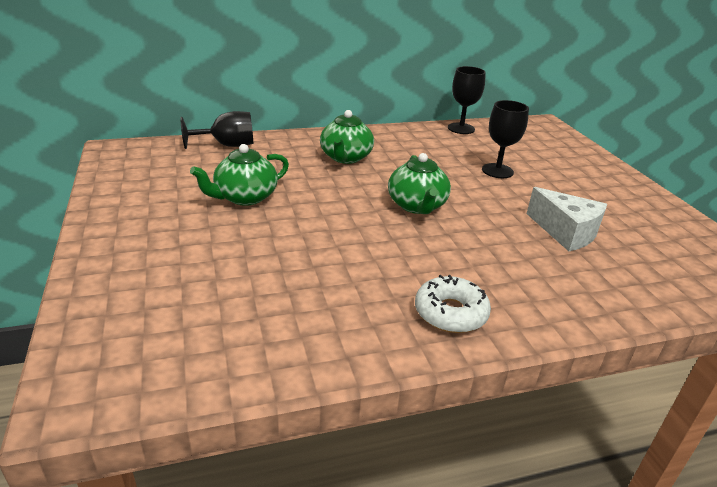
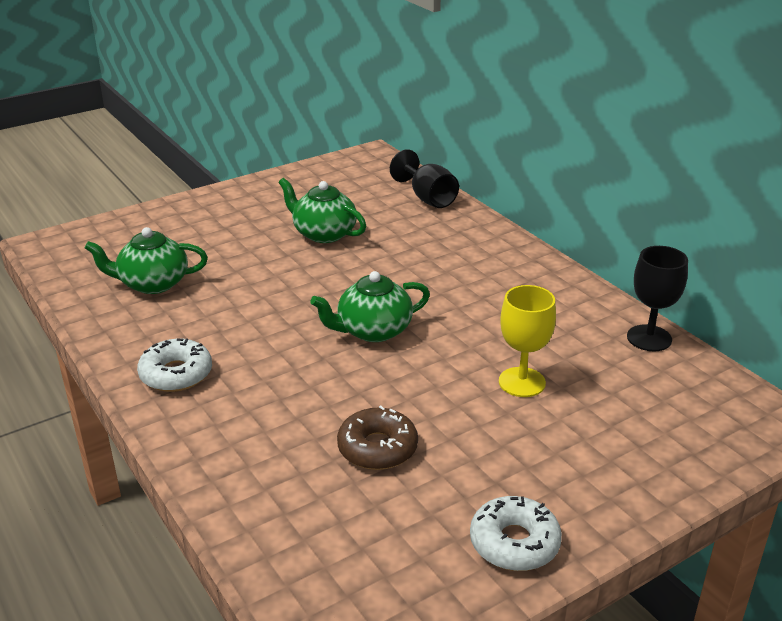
camera: 75 degrees right, 0 degrees up
(345, 158) = (460, 267): green teapot -> green teapot (152, 283)
(497, 171) = (522, 382): black goblet -> yellow goblet
(565, 232) = (377, 448): white cheese -> brown donut
(652, 208) = (514, 543): none -> white donut

